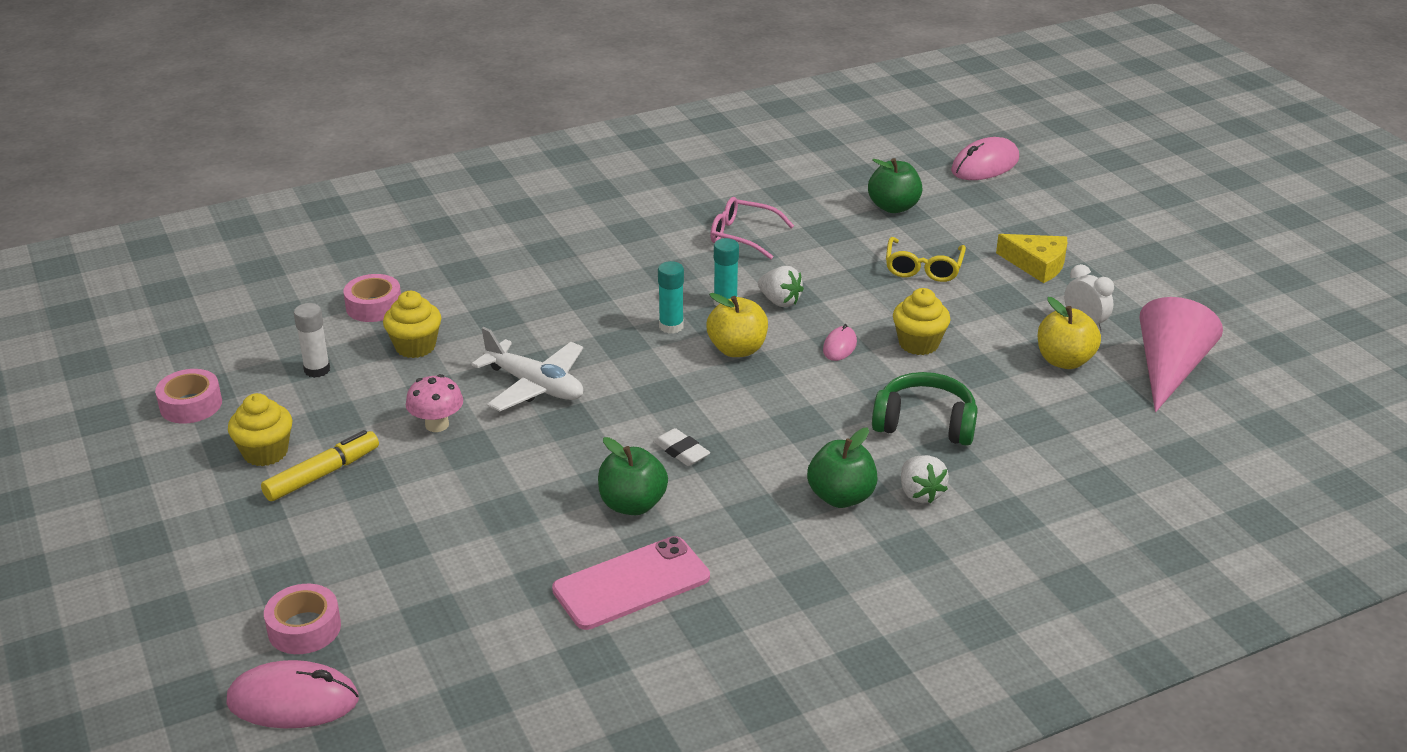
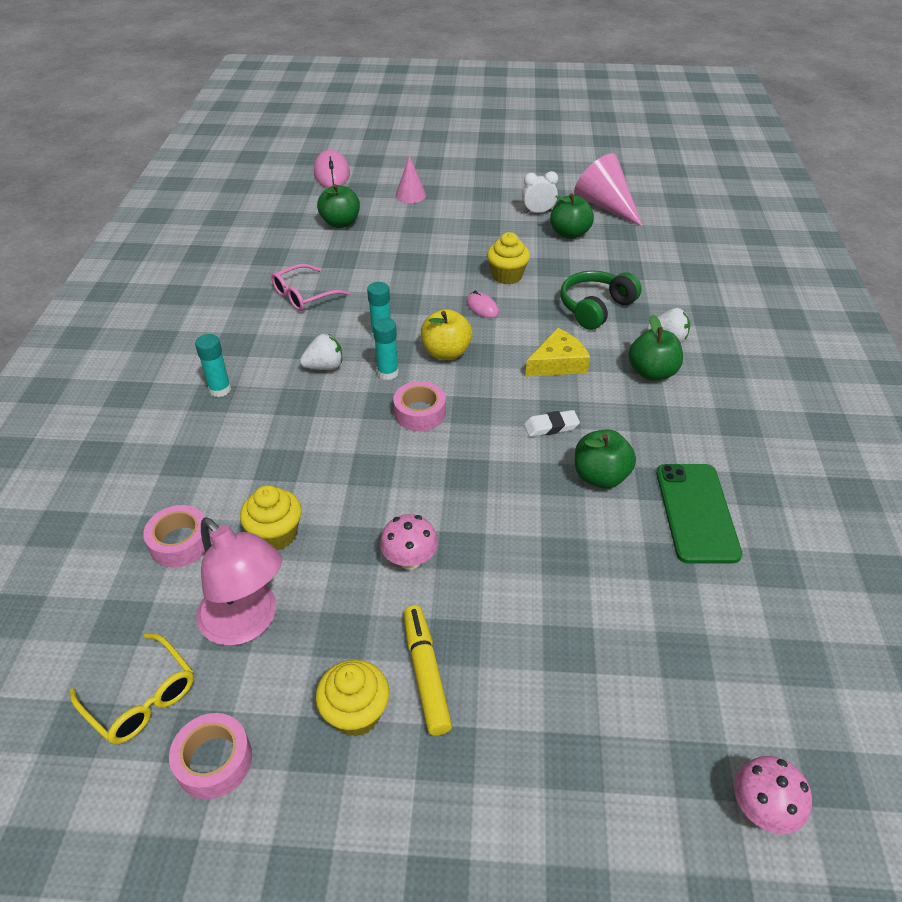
camera: 60 degrees left, 10 degrees up
(293, 701) = (761, 809): pink mouse -> pink mushroom
(304, 628) = (657, 765): pink tape -> pink tape (420, 413)
(317, 370) = (247, 623): white glue stick -> pink lamp
(535, 386) = (403, 476): white plane -> none
(563, 249) = (220, 389): none -> turquoise glue stick
(631, 583) = (696, 512): pink phone -> green phone
(779, 301) = (404, 311): white strawberry -> white strawberry (324, 367)
(923, 268) = (423, 240): yellow glasses -> yellow glasses (141, 697)
(1006, 228) = (410, 195): none -> pink cone
(1037, 264) = (461, 201): yellow cheese -> yellow cheese (558, 363)
(1064, 361) = (569, 233): yellow apple -> green apple

